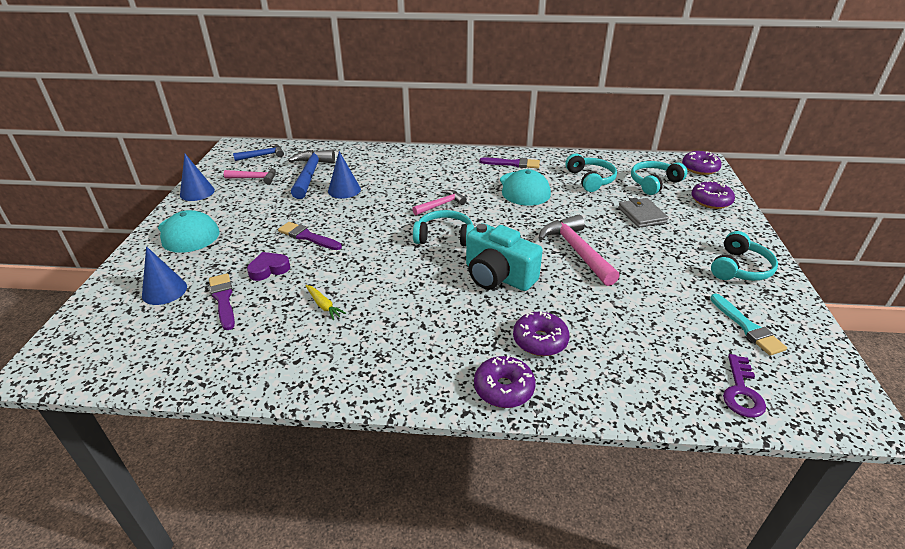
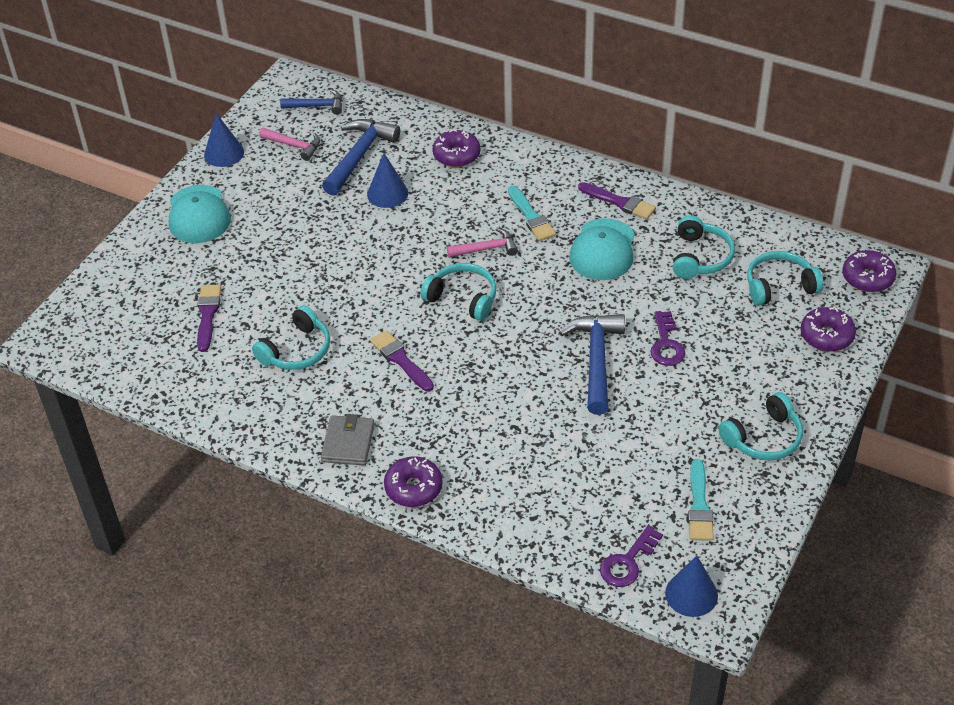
camera: 25 degrees right, 10 degrees up
(164, 291) = (158, 288): blue cone -> blue cone (691, 594)
(269, 269) = (262, 289): purple heart -> none
(307, 237) = (317, 256): purple brush -> purple brush (400, 360)
(323, 305) = (297, 350): yellow carrot -> turquoise headphones
(459, 182) = (531, 216): none -> turquoise brush
(498, 276) = (487, 367): turquoise camera -> none
(540, 340) = (479, 453): purple donut -> purple donut (456, 155)
(576, 251) = (596, 360): pink hammer -> blue hammer
(615, 229) = (666, 344): none -> purple key
(642, 215) = (717, 332): grey wallet -> grey wallet (348, 443)

